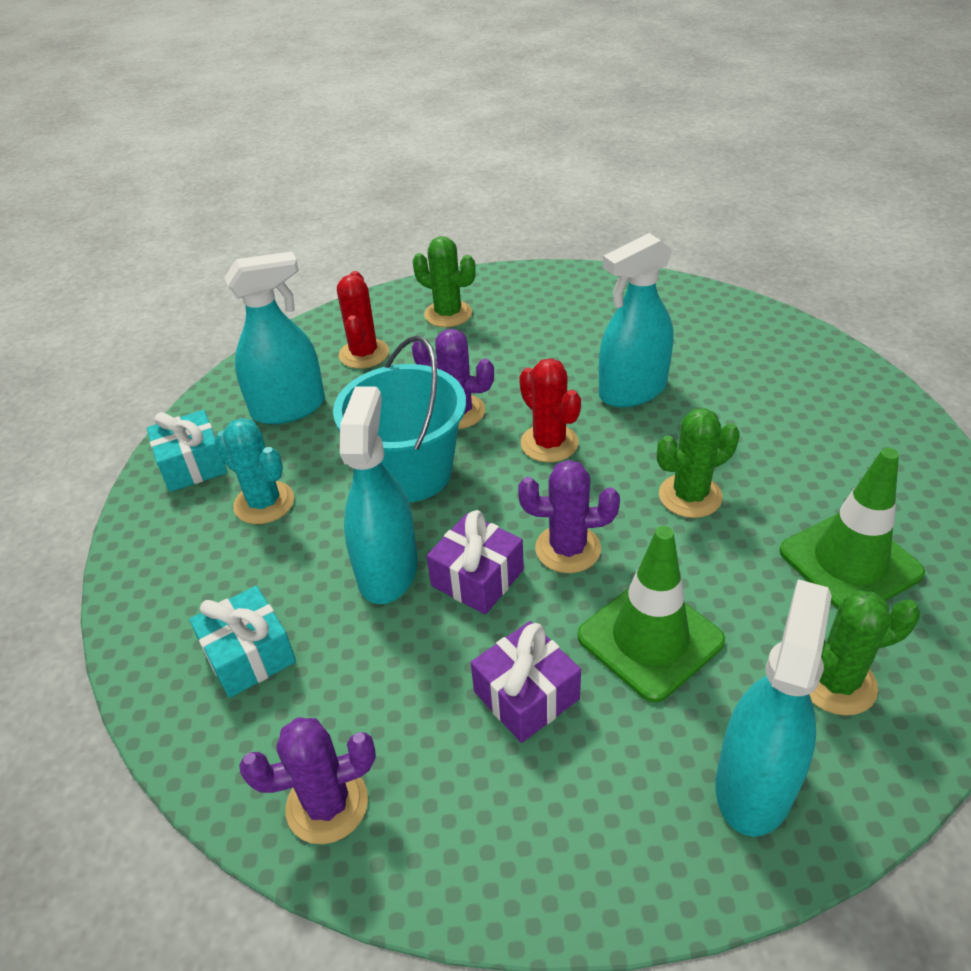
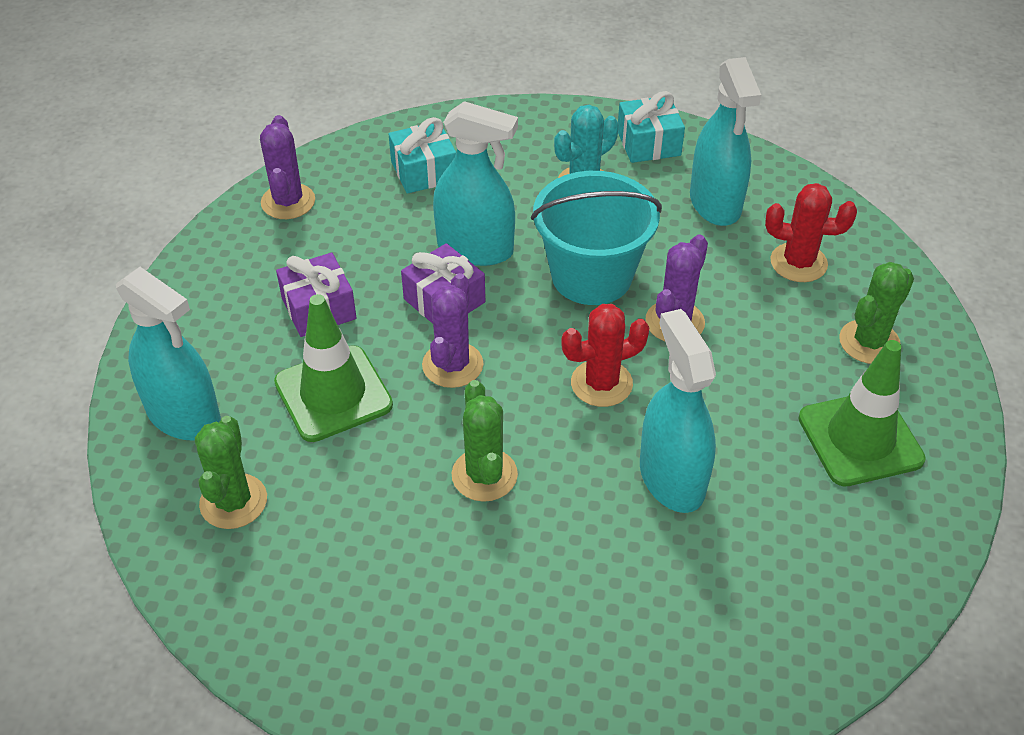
camera: 100 degrees right, 5 degrees up
(850, 562) = (348, 572): green traffic cone -> green traffic cone (860, 439)

